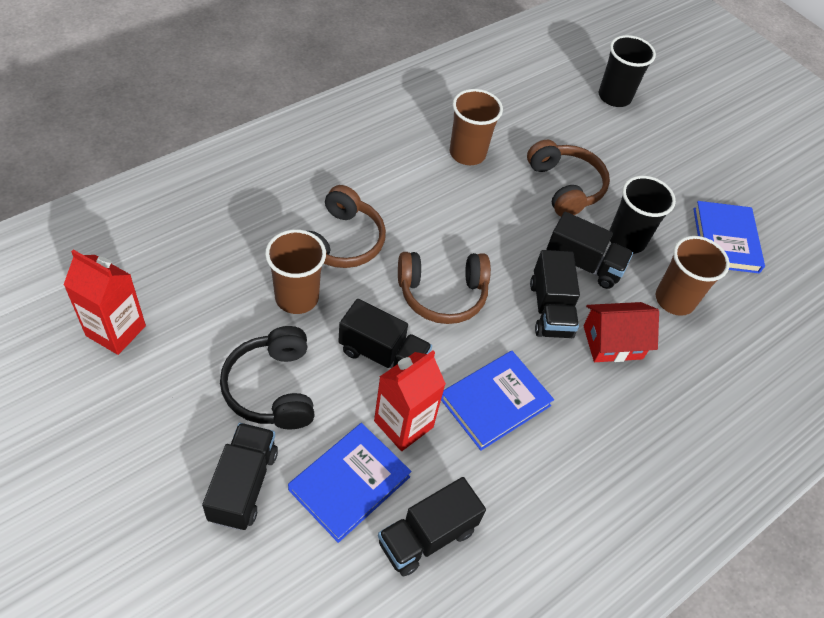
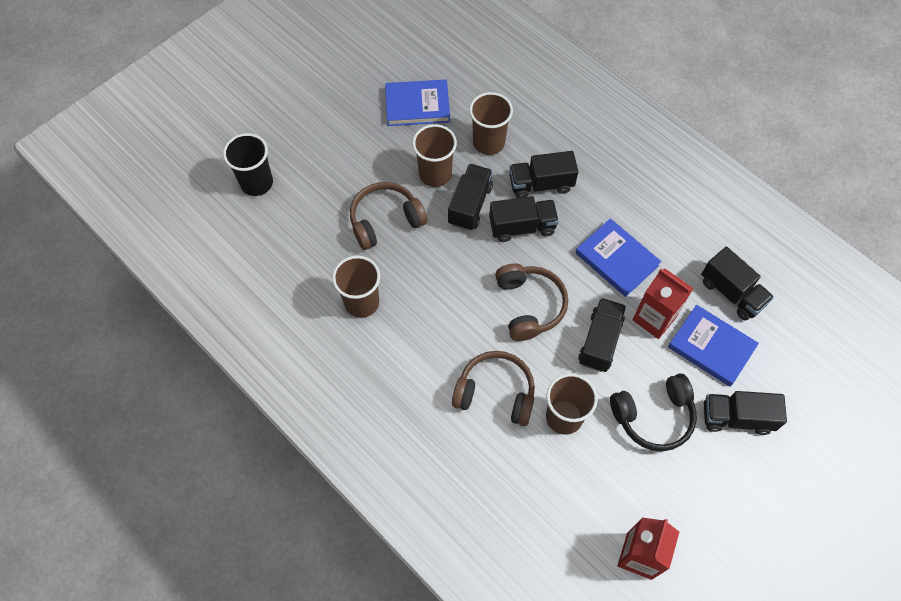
camera: 90 degrees left, 10 degrees up
(612, 342) = (541, 184): red house -> black truck
(626, 240) = (435, 174): black cup -> brown cup

